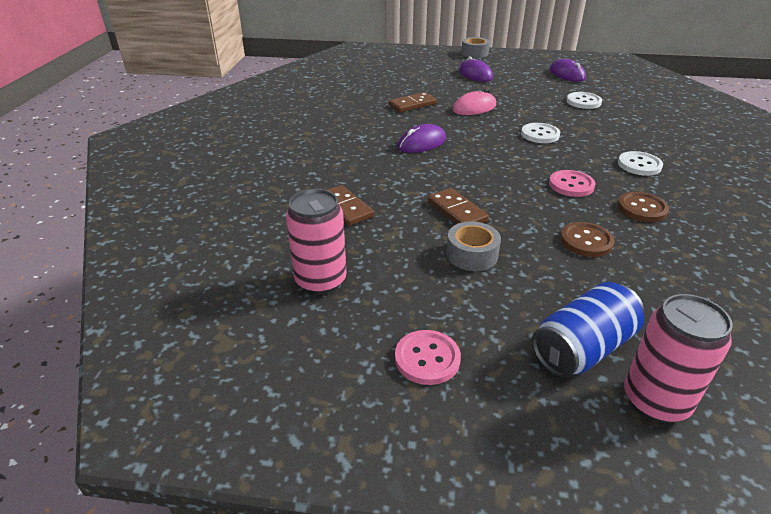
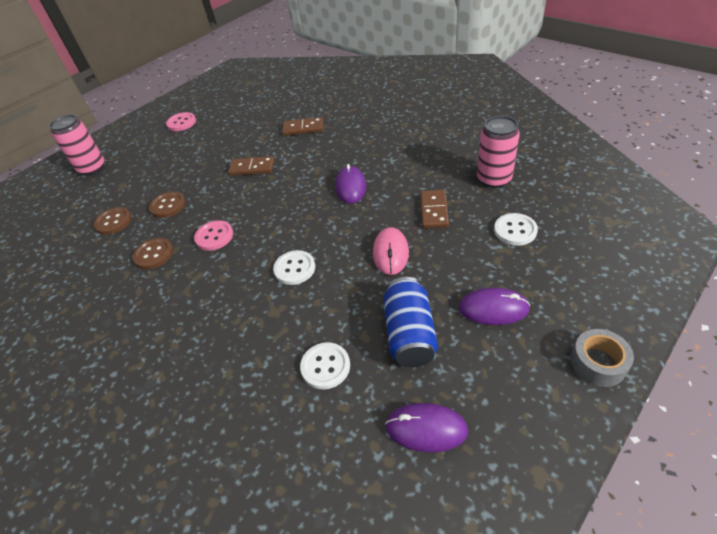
camera: 130 degrees right, 10 degrees up
(321, 281) = (254, 108): pink can -> pink can (494, 179)
(472, 254) = (214, 158): grey tape -> none
(582, 348) = (130, 163): blue can -> blue can (409, 334)
(639, 165) = (186, 301): white button -> white button (515, 230)
(667, 271) = (113, 222): none -> brown button

